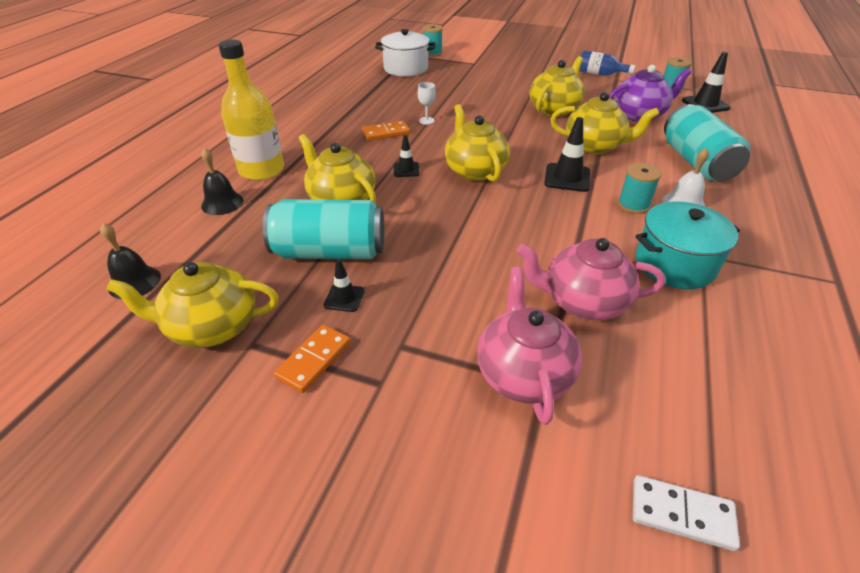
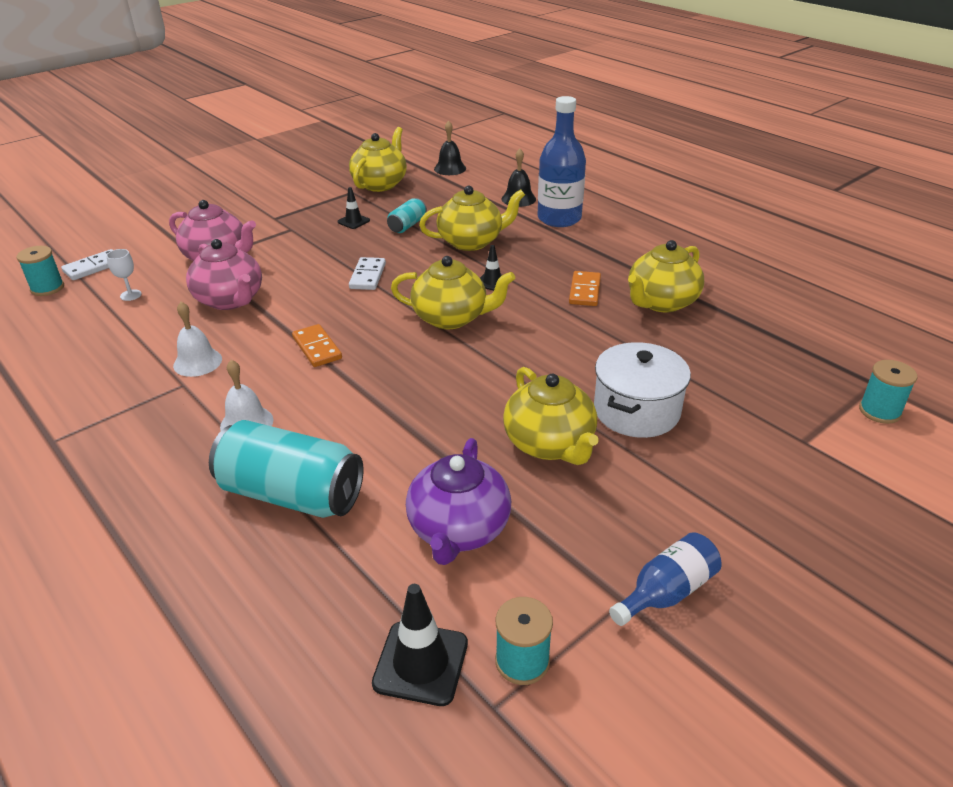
camera: 120 degrees right, 5 degrees down
(262, 170) = (559, 218): yellow bottle -> blue bottle
(314, 360) = (316, 205): orange domino -> orange domino (317, 348)
(330, 252) = (407, 225): turquoise can -> turquoise can, size x0.49
(406, 68) = (803, 360): white pot -> white pot (636, 411)
(426, 120) = (596, 325): white goblet -> white goblet (130, 295)
(454, 234) = (367, 276): none -> white domino
(567, 178) = (377, 369): black traffic cone -> none
(583, 302) = (230, 300): pink teapot -> pink teapot turned 105 degrees clockwise
(594, 146) = (417, 425): yellow teapot -> yellow teapot (661, 302)
(633, 205) = (286, 387): turquoise spool -> turquoise spool (47, 288)
(674, 264) = (197, 362): turquoise pot -> white bell

